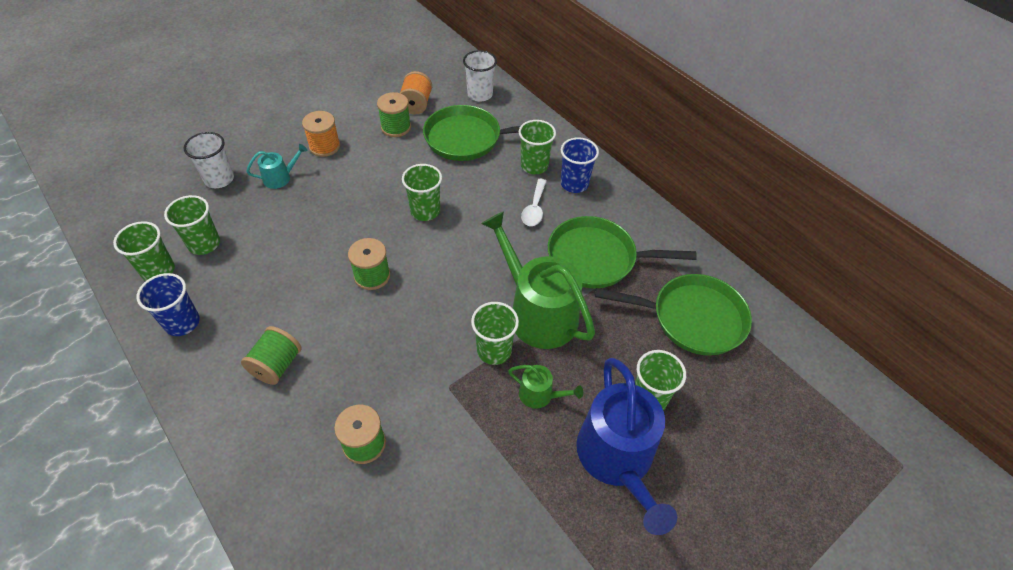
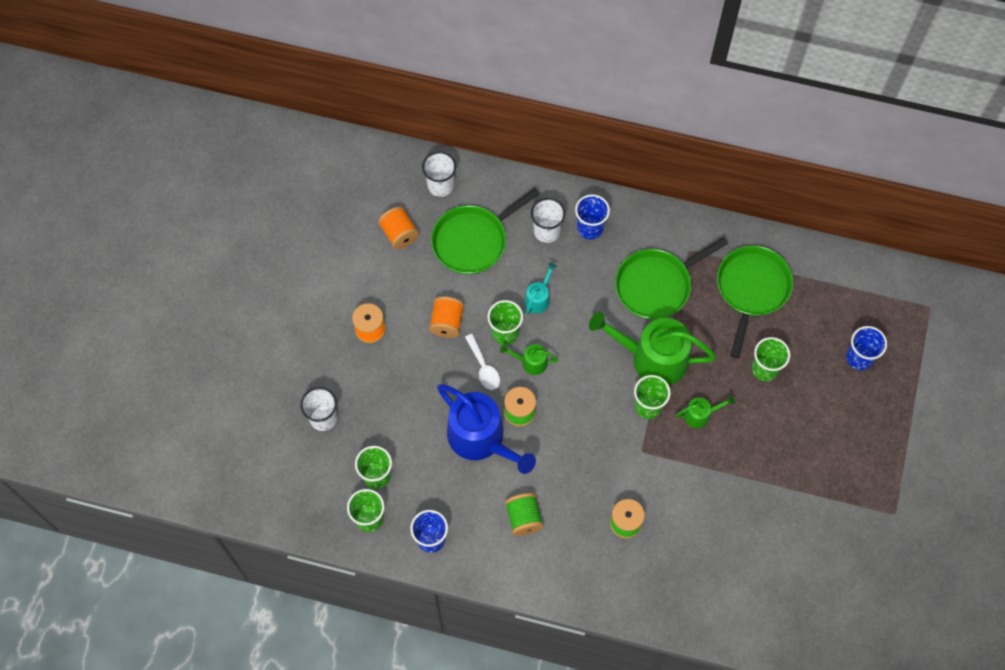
camera: 35 degrees left, 15 degrees up
(280, 178) = (368, 382): turquoise watering can -> turquoise watering can (538, 298)
(386, 177) = (447, 322): none -> orange spool
(396, 127) = (406, 270): green spool -> none
(423, 245) = (531, 362): none -> green watering can
(534, 166) = (546, 231): green cup -> white cup
(534, 208) = (580, 272): white spoon -> white spoon (483, 367)
(617, 459) = (774, 422): blue watering can -> blue watering can (481, 439)
(692, 318) = (751, 289): green pan -> green pan turned 45 degrees counterclockwise
(773, 461) = (859, 358): none -> blue cup

